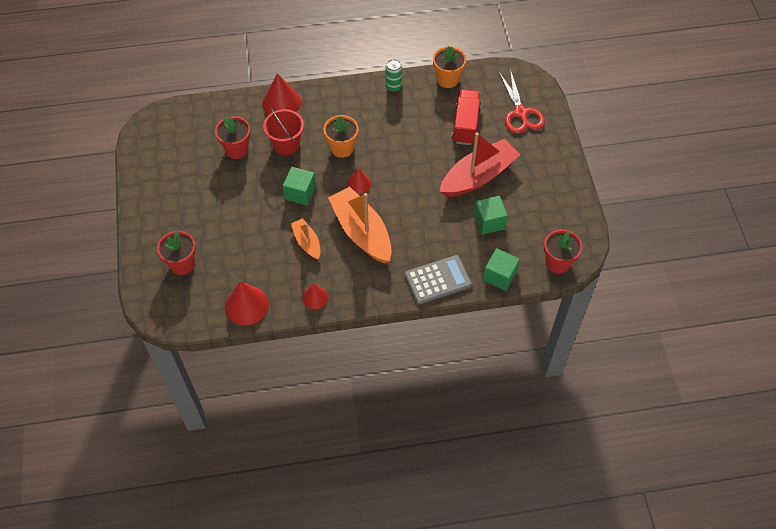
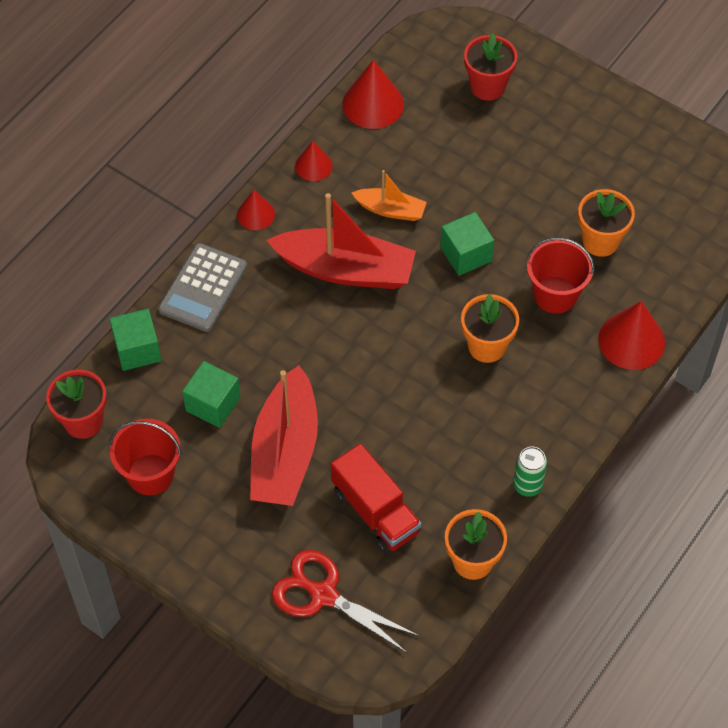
camera: 135 degrees right, 0 degrees up
(237, 149) = (600, 241): red flower pot -> orange flower pot
(359, 184) = (414, 320): red cone -> red cone (256, 214)
(361, 232) = (346, 269): orange boat -> red boat
(548, 214) = (150, 474): none -> red bucket

